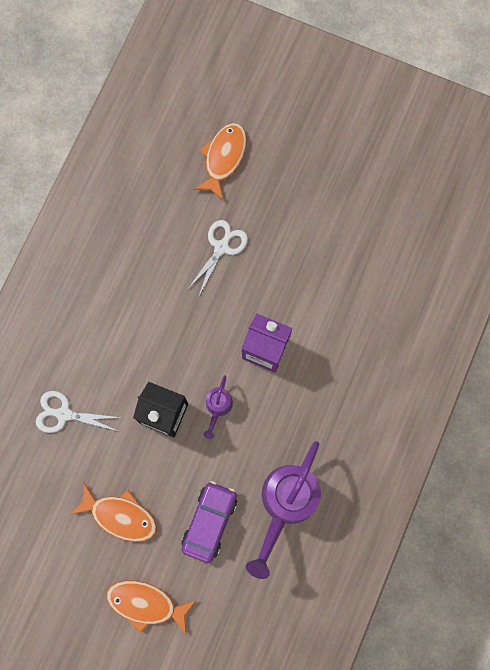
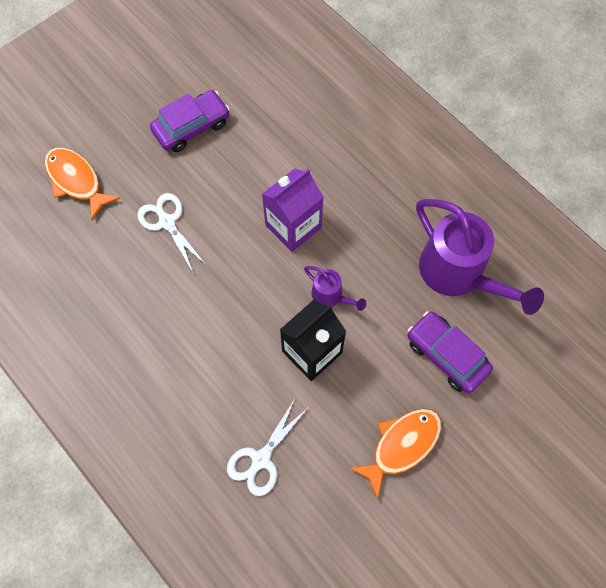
camera: 65 degrees left, 10 degrees down
(146, 603) = (508, 458): orange fish -> none
(317, 221) = (191, 127): none -> purple car

